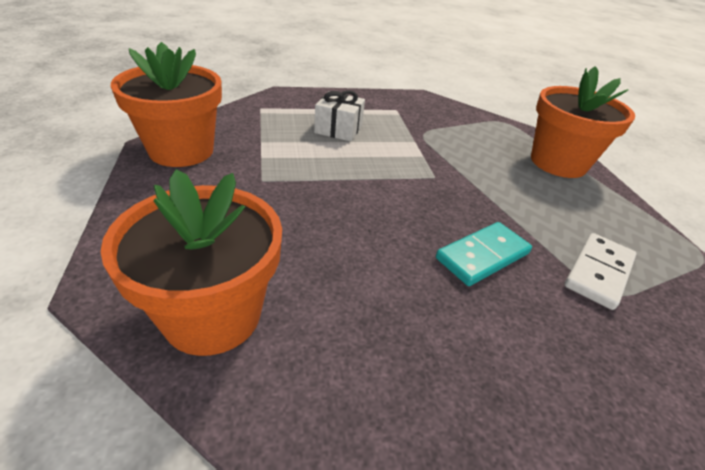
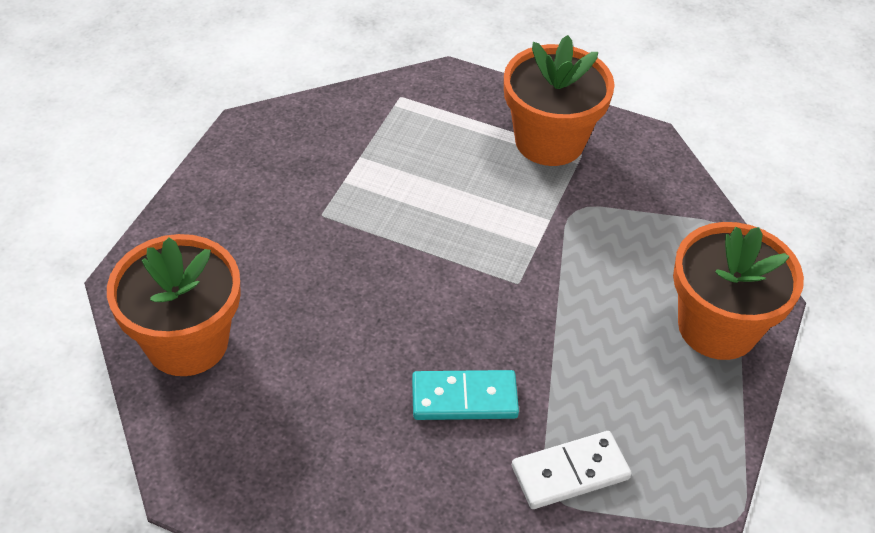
camera: 35 degrees right, 10 degrees up
(181, 150) = (269, 143): orange flower pot -> orange flower pot (549, 141)
(338, 129) = (467, 166): white gift -> none

